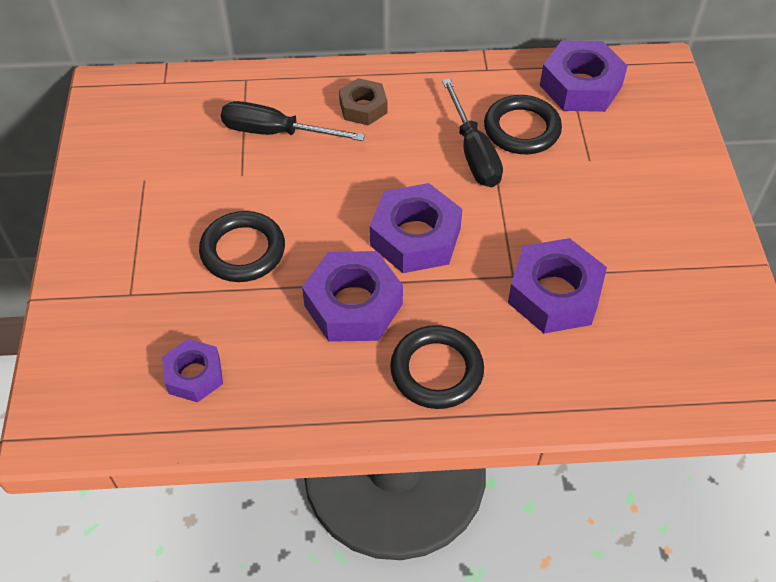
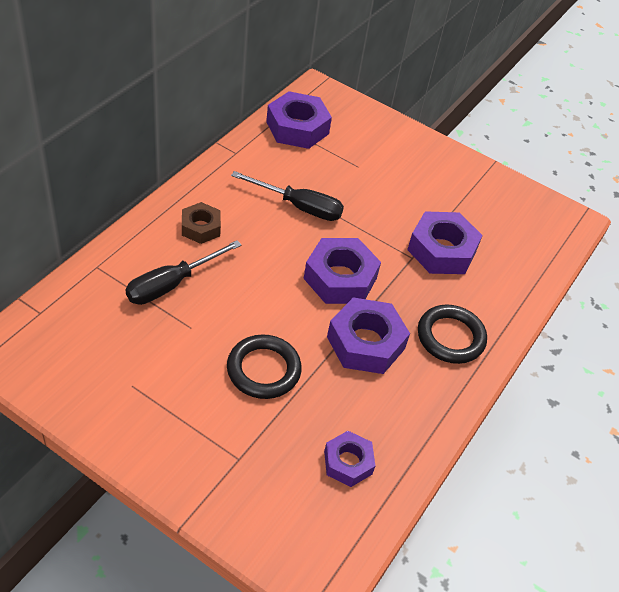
camera: 60 degrees left, 5 degrees down
(522, 129) = (304, 174): black ring -> none

